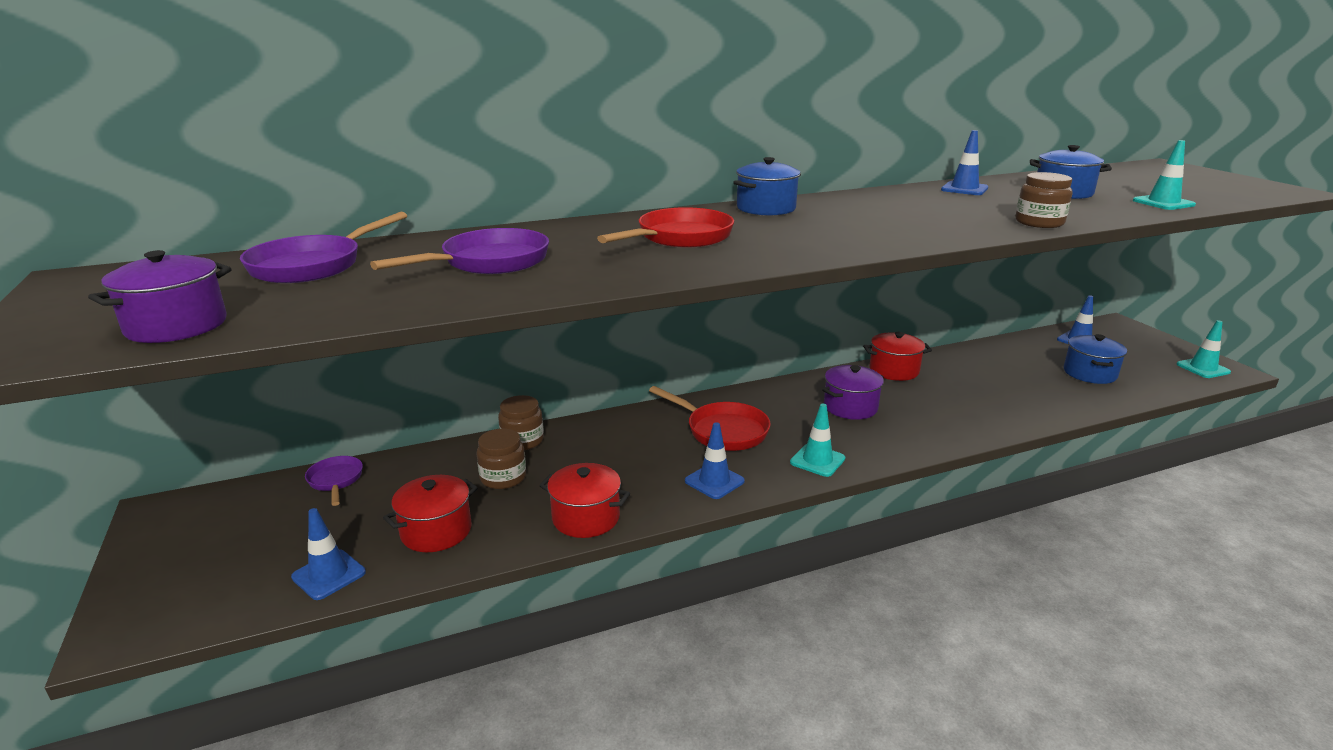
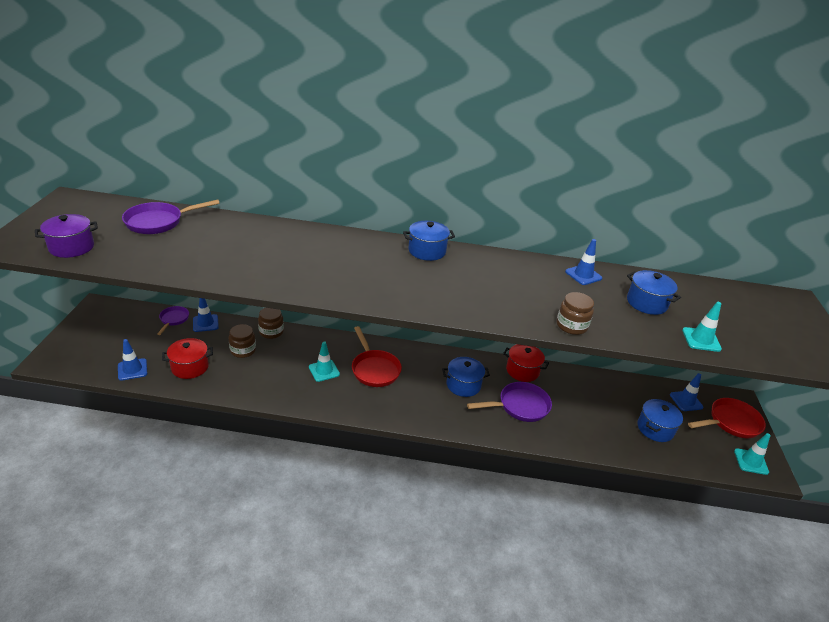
camera: 25 degrees right, 10 degrees up
(489, 262) = (230, 248): purple pan -> purple pan (519, 406)
(586, 518) = (257, 390): red pot -> none
(680, 238) = (343, 261): red pan -> red pan (731, 422)
(714, 481) = (337, 398): blue traffic cone -> blue traffic cone (205, 323)
(817, 460) = (403, 411): turquoise traffic cone -> turquoise traffic cone (324, 370)
(850, 407) = (463, 385): purple pot -> blue pot

